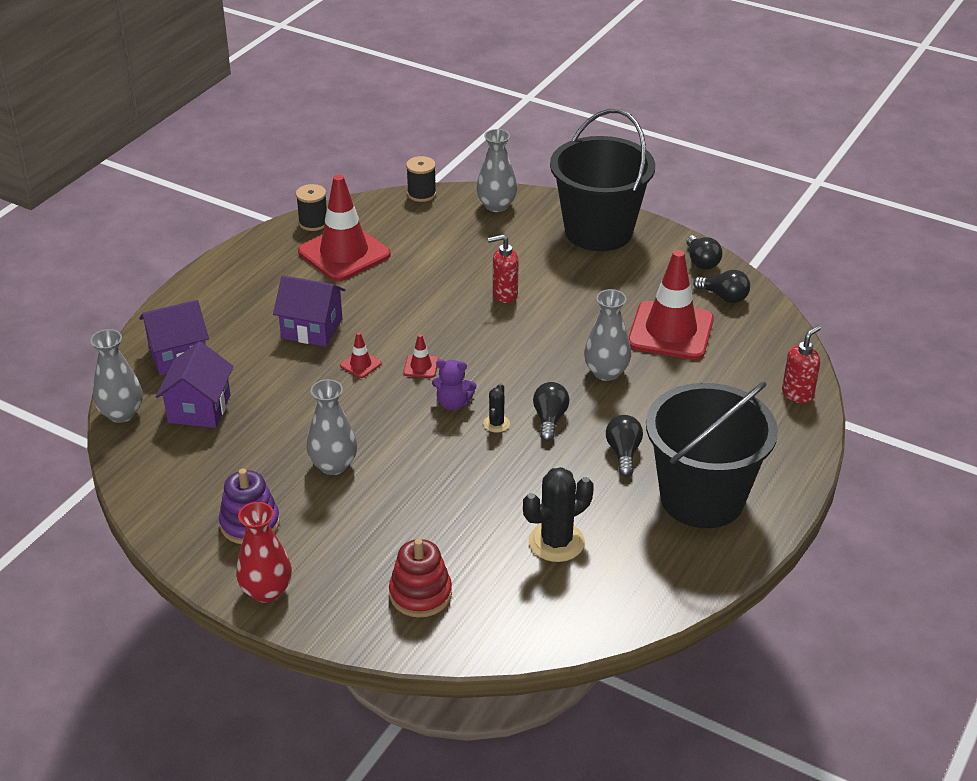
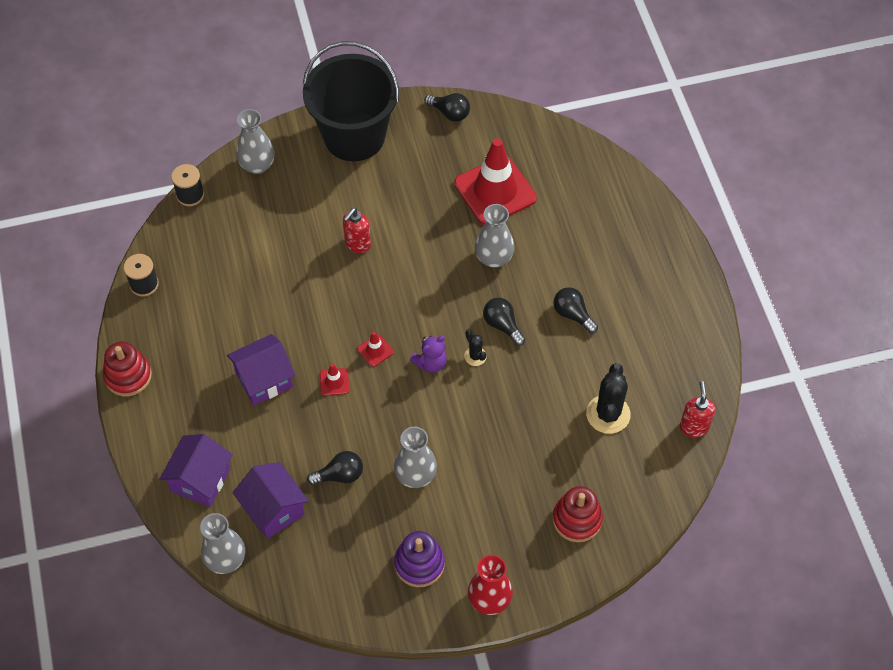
camera: 45 degrees left, 20 degrees up
(224, 265) = (128, 376): none -> red stacking toy
(344, 253) = (203, 295): red traffic cone -> none
(702, 498) = (650, 311): black bucket -> none
(724, 297) = (496, 134): black light bulb -> black light bulb (340, 475)
(797, 394) = (620, 183): red soap dispenser -> red soap dispenser (694, 427)

